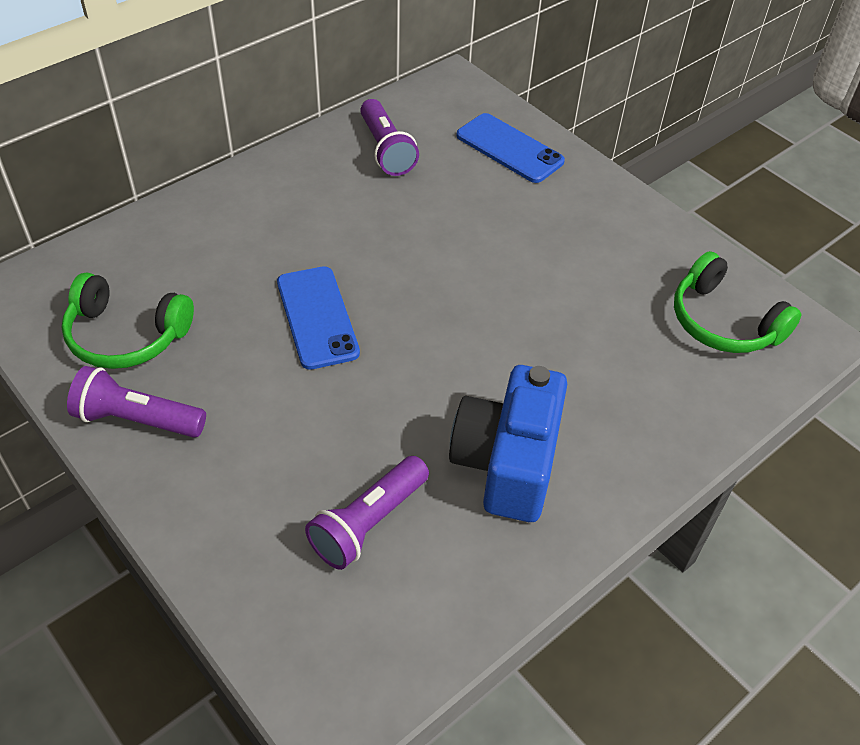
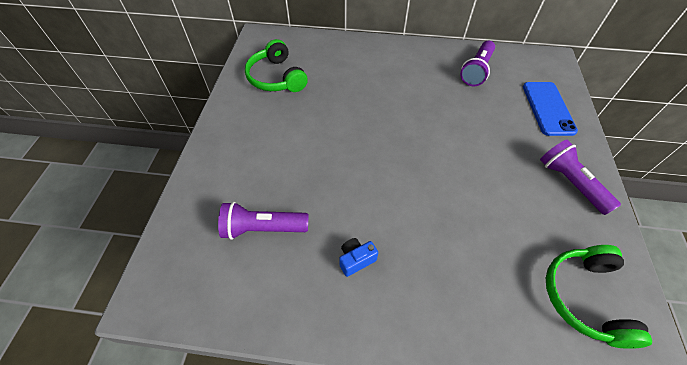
camera: 50 degrees right, 5 degrees up
(137, 420) = (240, 111): purple flashlight -> purple flashlight (570, 183)
(317, 317) = (354, 122): blue phone -> none
(507, 463) = (356, 260): blue camera -> blue camera, size x0.41

